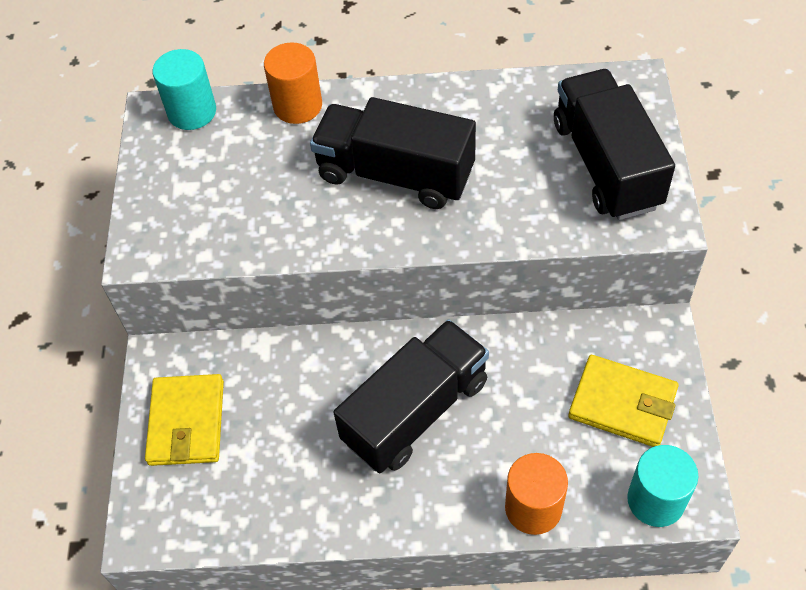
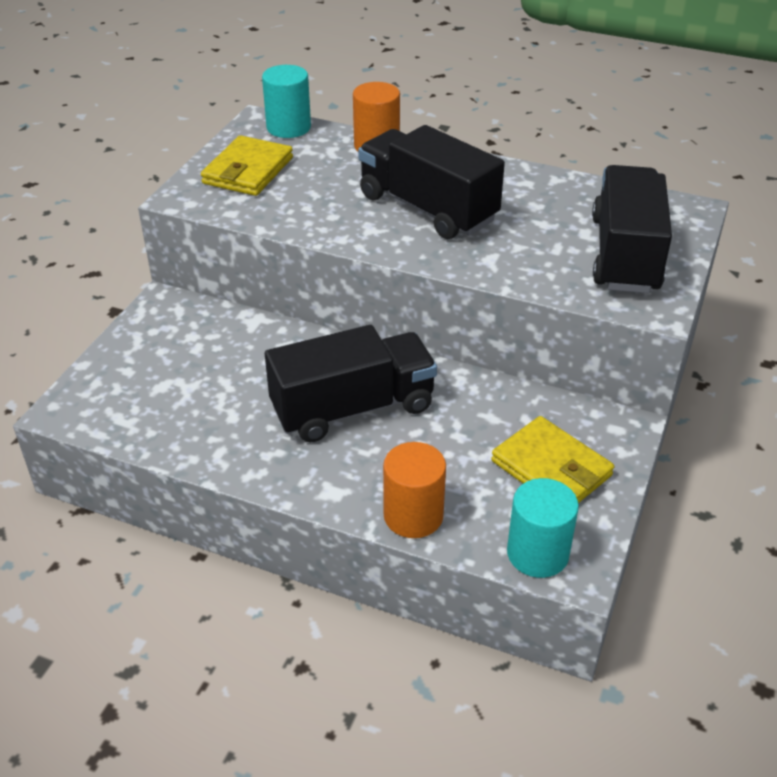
camera: 20 degrees right, 15 degrees down
(186, 422) = (155, 350): yellow wallet -> yellow wallet (248, 171)

